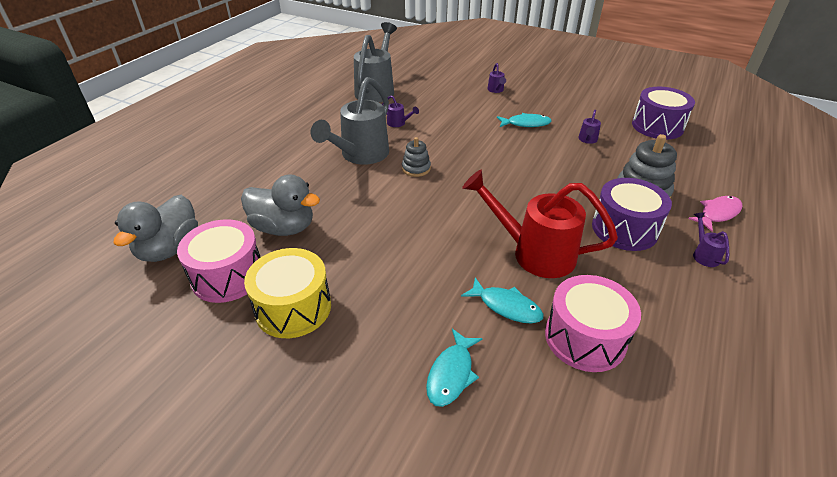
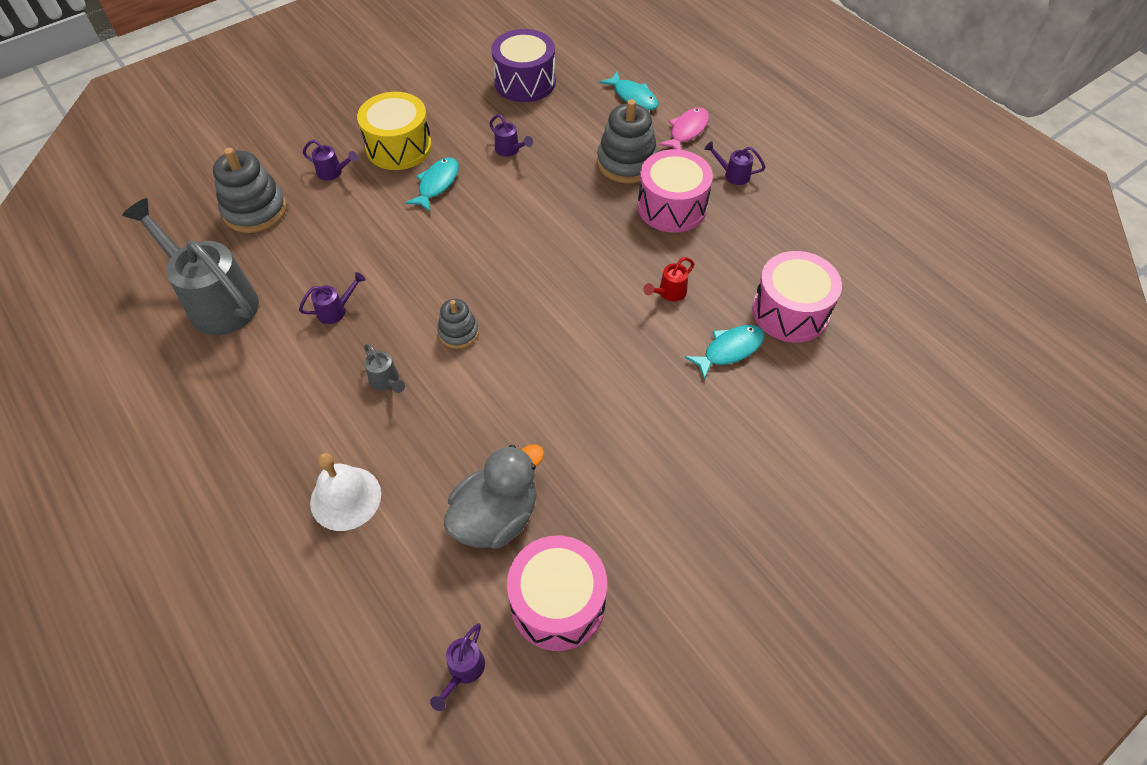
camera: 65 degrees left, 15 degrees up
(169, 249) = (463, 671): grey duck -> purple watering can
(273, 168) = (345, 498): none -> white bell
(293, 308) = (647, 541): yellow drum -> yellow drum (399, 147)
(360, 155) = (386, 382): grey watering can -> grey watering can, size x0.42
(445, 79) = (255, 210): none -> grey stacking toy
(451, 374) = (791, 428): turquoise fish -> turquoise fish (633, 97)
(534, 253) = (669, 293): red watering can -> red watering can, size x0.42
(624, 229) = (672, 207): purple drum -> pink drum
(717, 213) = (687, 131): pink fish -> pink fish turned 45 degrees clockwise

